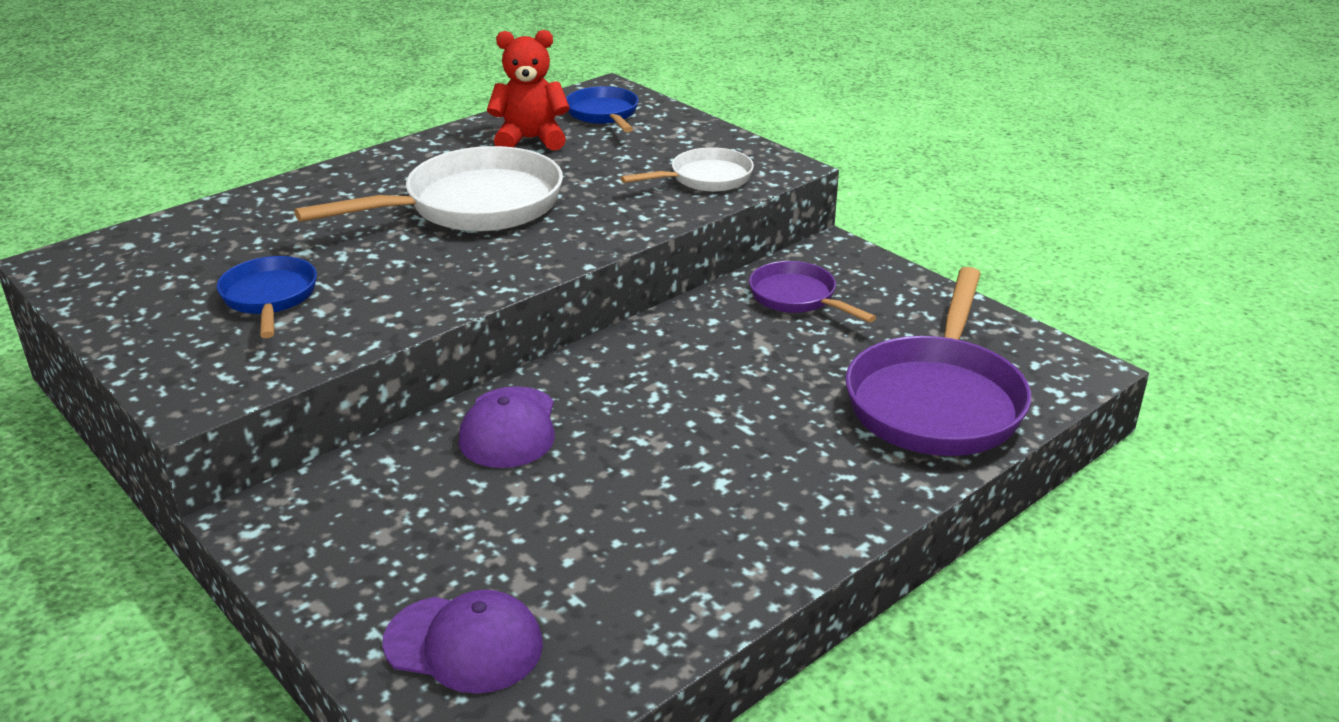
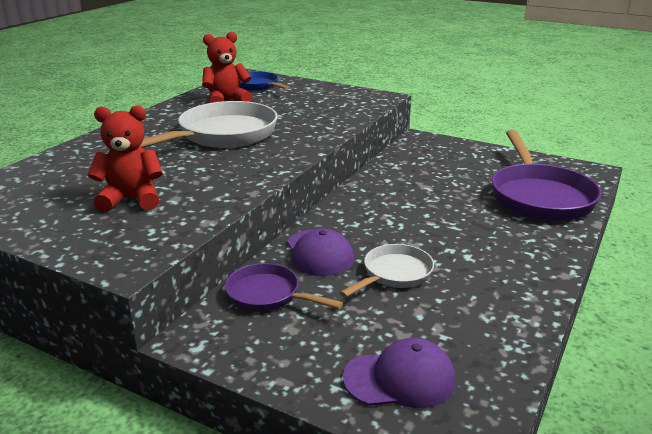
camera: 20 degrees left, 5 degrees down
(270, 298) = (131, 199): blue pan -> red teddy bear
(705, 178) = (345, 106): white pan -> white pan (394, 274)
(797, 298) = (422, 162): purple pan -> purple pan (268, 295)

